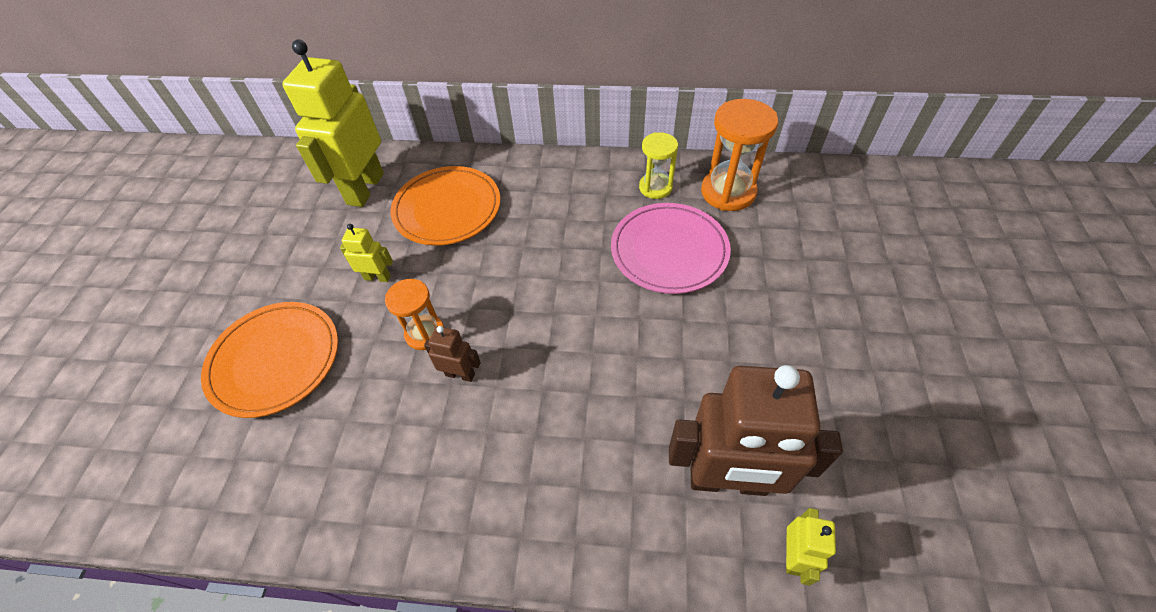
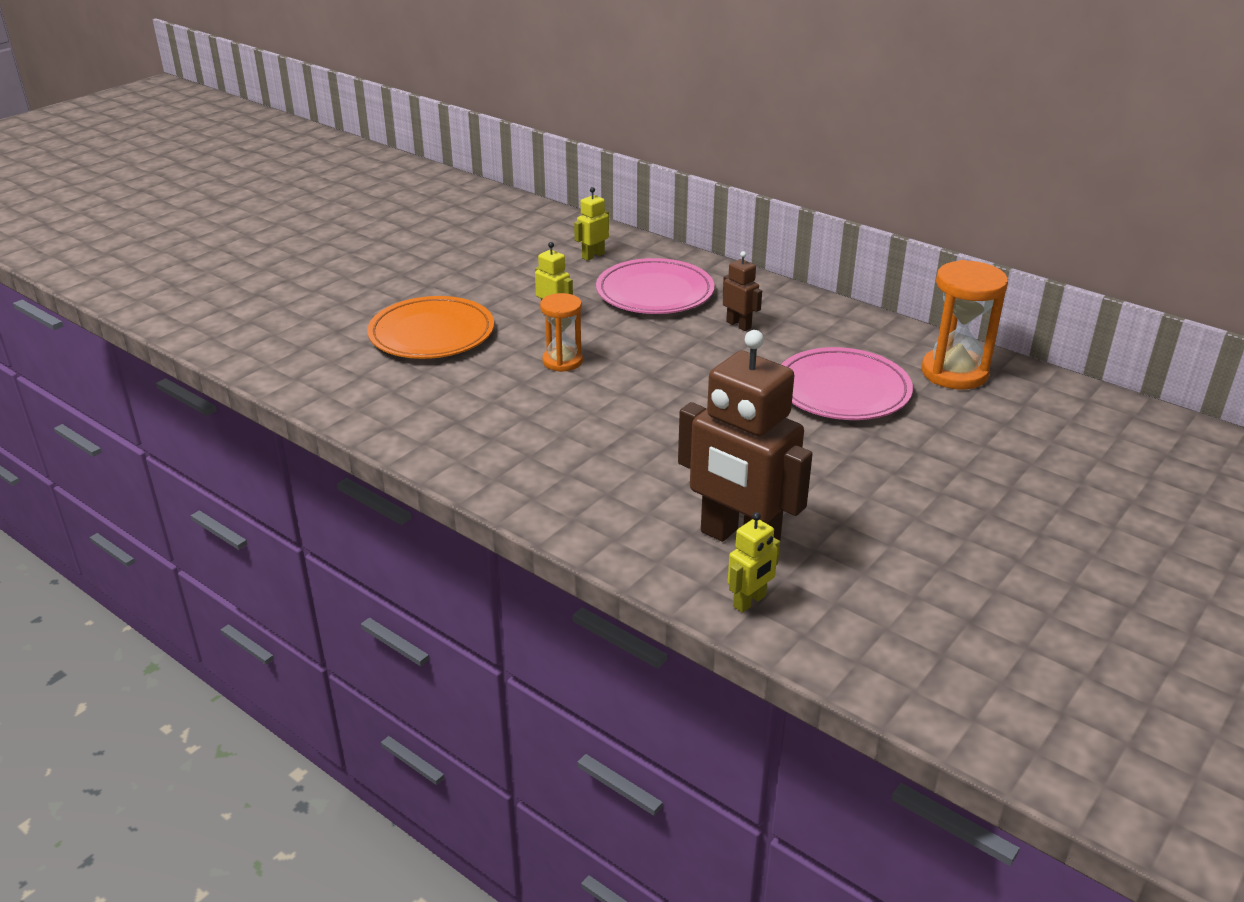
camera: 30 degrees right, 20 degrees down
(365, 188) = (593, 256): yellow robot -> yellow robot, size x0.44
(447, 209) = (655, 292): orange plate -> pink plate
(460, 374) = (569, 395): brown robot -> brown robot (739, 325)
(655, 187) = (877, 344): yellow hourglass -> none

